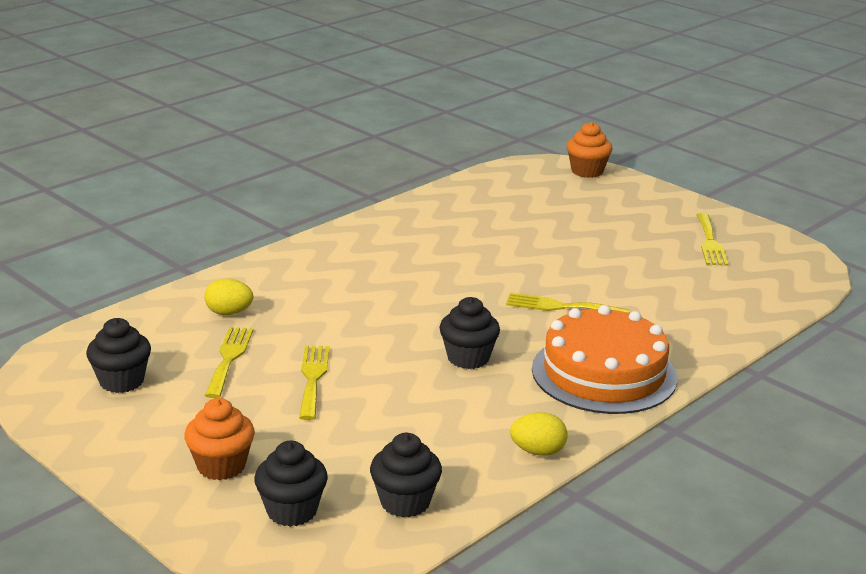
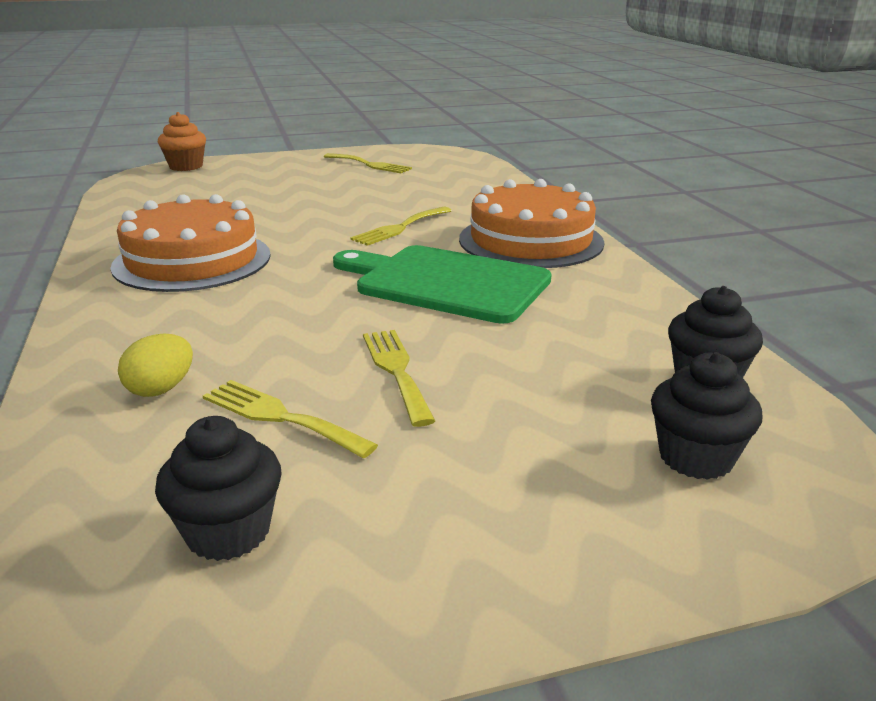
camera: 60 degrees left, 0 degrees up
(221, 466) = (555, 489): orange cupcake -> none
(313, 378) = (396, 371): yellow fork -> yellow fork turned 45 degrees clockwise
(403, 252) = (192, 260): none -> orange cake
(468, 358) = (445, 283): black cupcake -> green cutting board
(538, 451) = (643, 295): yellow egg -> none

